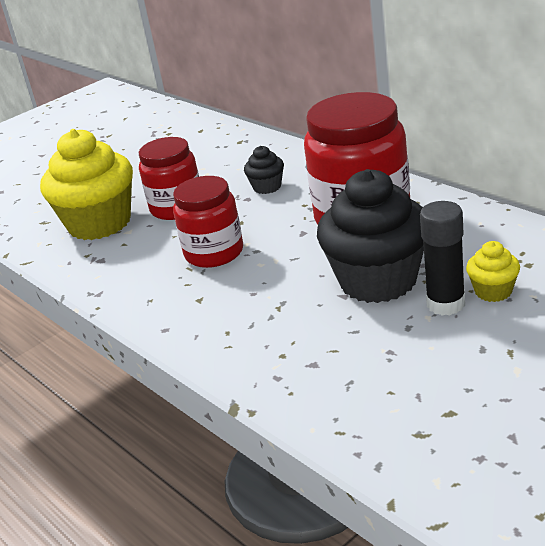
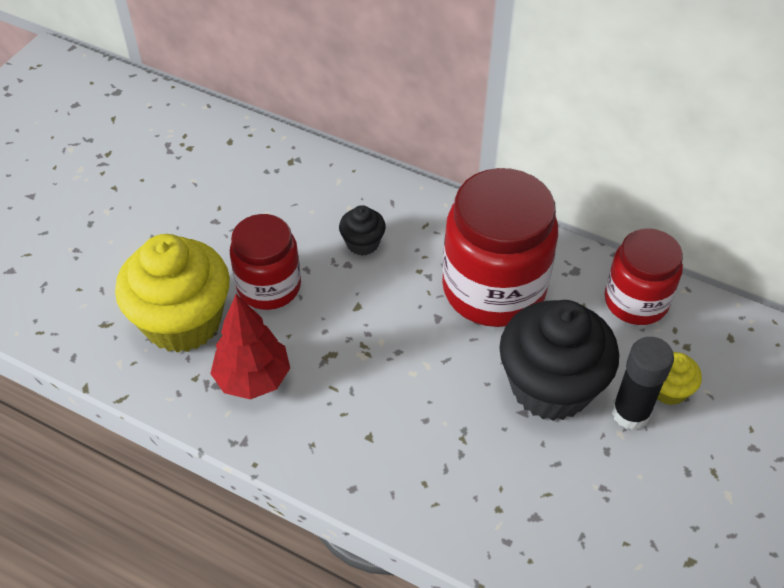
camera: 25 degrees left, 20 degrees up
(130, 258) = (253, 379): none -> red tree
(214, 253) = (351, 360): red jar -> red jar (636, 301)

